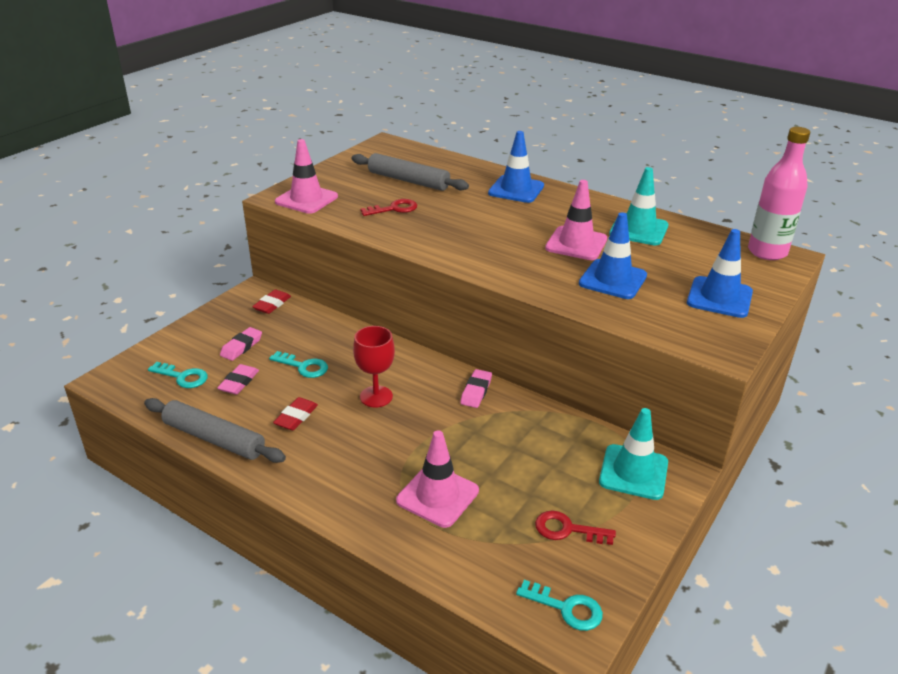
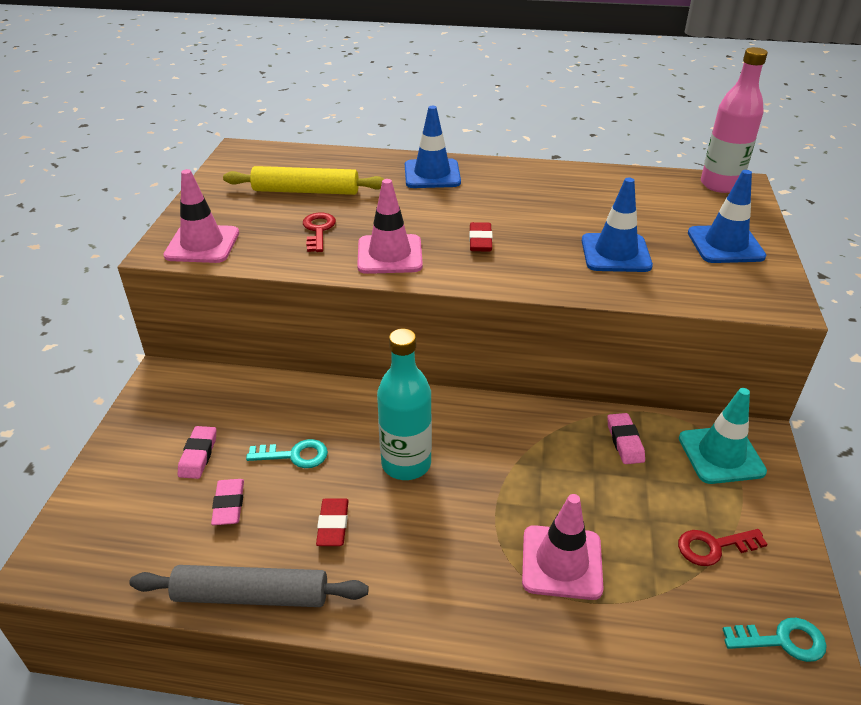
camera: 25 degrees left, 5 degrees up
(182, 377) = (148, 524): turquoise key -> none
(272, 304) = (198, 386): red eraser -> red eraser (480, 241)
(376, 396) = (406, 464): red goblet -> turquoise bottle
(394, 209) = (318, 230): red key -> red key turned 45 degrees counterclockwise
(408, 180) = (305, 191): grey rolling pin -> yellow rolling pin
(476, 391) = (507, 418): pink eraser -> pink eraser (624, 441)
(576, 244) = (545, 222): pink traffic cone -> pink traffic cone (389, 255)
(638, 230) = (590, 190): turquoise traffic cone -> none

